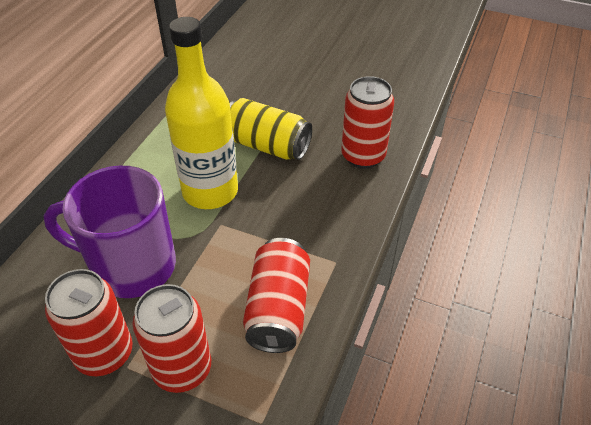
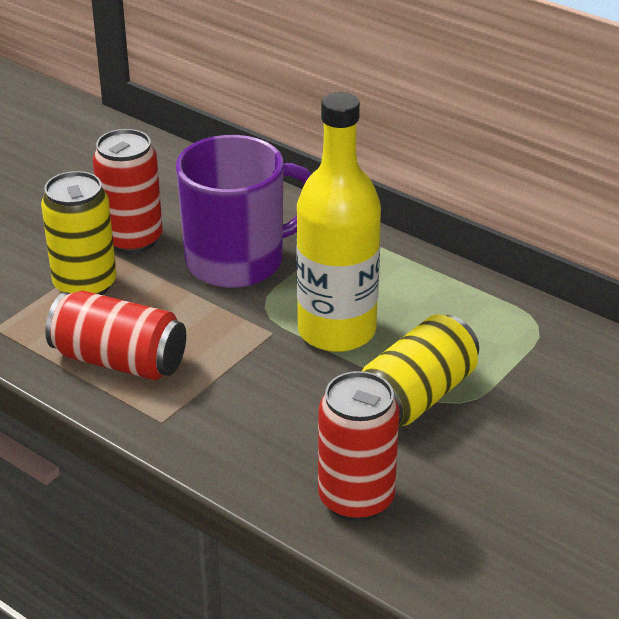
camera: 105 degrees right, 10 degrees down
(131, 266) = (238, 261): purple mug -> purple mug turned 45 degrees clockwise
(182, 369) = (85, 285): red can -> yellow can

